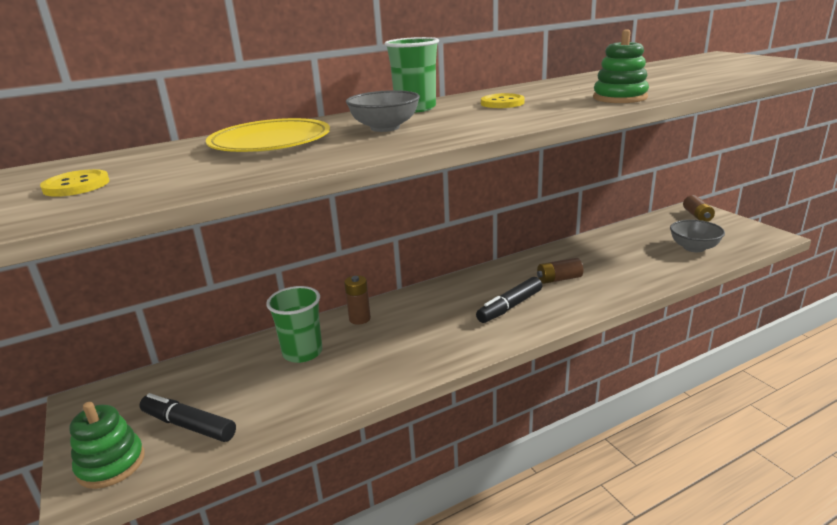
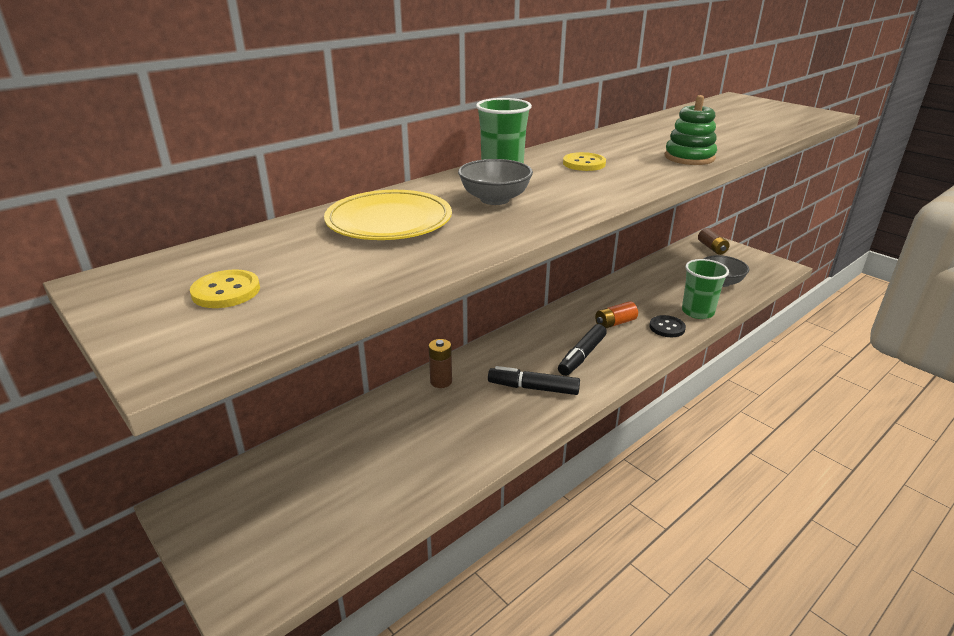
camera: 15 degrees left, 5 degrees up
(111, 464) = (256, 571): green stacking toy -> none
(189, 425) = (319, 518): black marker -> black marker (533, 388)
(302, 352) = (399, 424): green cup -> green cup (697, 312)
(559, 279) = (615, 323): brown battery -> orange battery
(614, 287) = (667, 327): none -> black button

